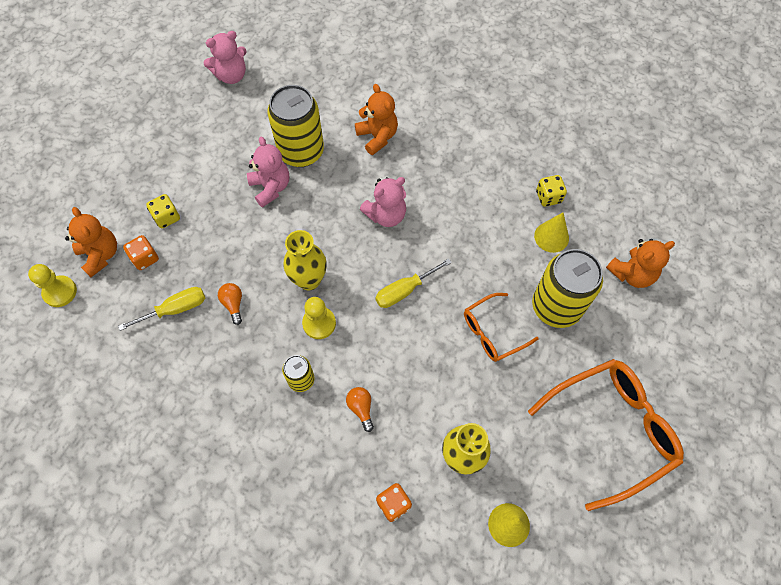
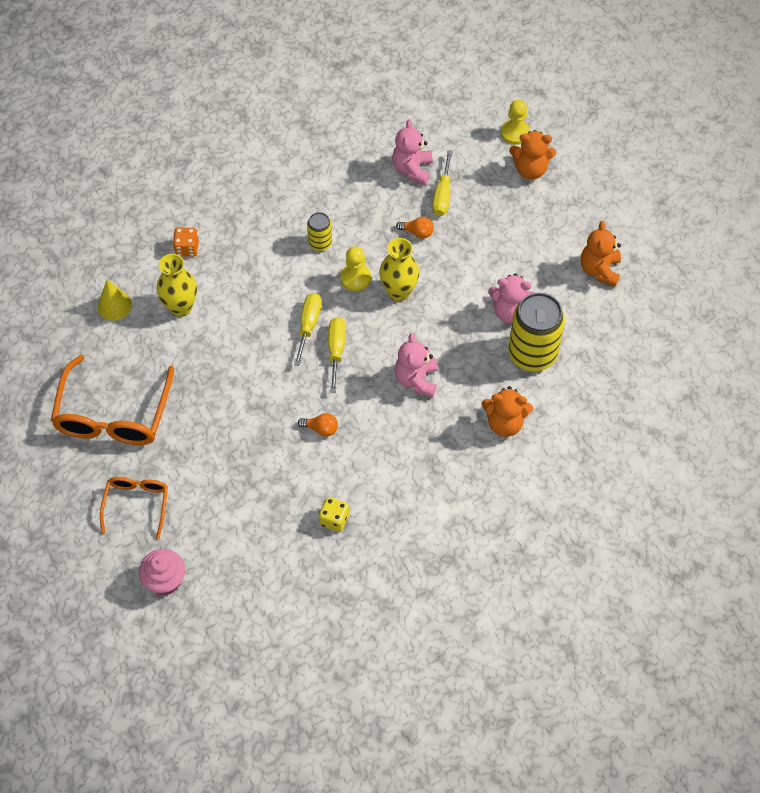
camera: 125 degrees right, 5 degrees down
(145, 258) = (505, 195): orange dice -> none
(167, 217) = (534, 226): yellow dice -> none
(231, 75) = (665, 345): pink teddy bear -> pink teddy bear (412, 169)
(361, 408) = (267, 267): orange light bulb -> orange light bulb (321, 429)
(396, 329) = (309, 325): none -> yellow screwdriver
(493, 332) = (251, 389): orange glasses -> orange glasses (136, 504)
(551, 237) = (295, 492): yellow cone -> none
(556, 307) = (233, 449): yellow can -> none
(632, 274) = (212, 529): orange teddy bear -> orange teddy bear (599, 270)
(698, 277) = (165, 580): none -> pink cupcake

